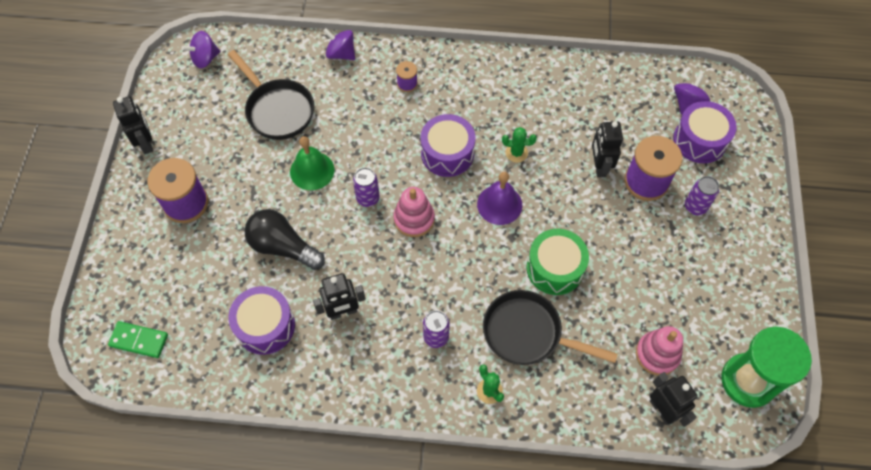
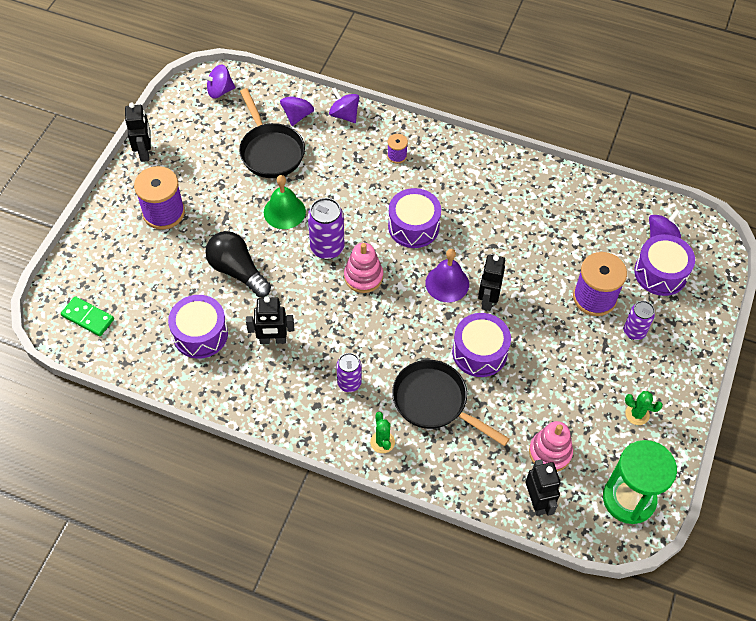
camera: 15 degrees right, 5 degrees down
(293, 65) = (297, 115): none -> purple spinning top
(368, 198) = (327, 248): purple can -> purple can, size x1.53
(516, 153) = (479, 241): green cactus -> green cactus (637, 414)
(555, 268) = (479, 352): green drum -> purple drum
(599, 166) = (553, 273): black robot -> black robot (487, 299)

